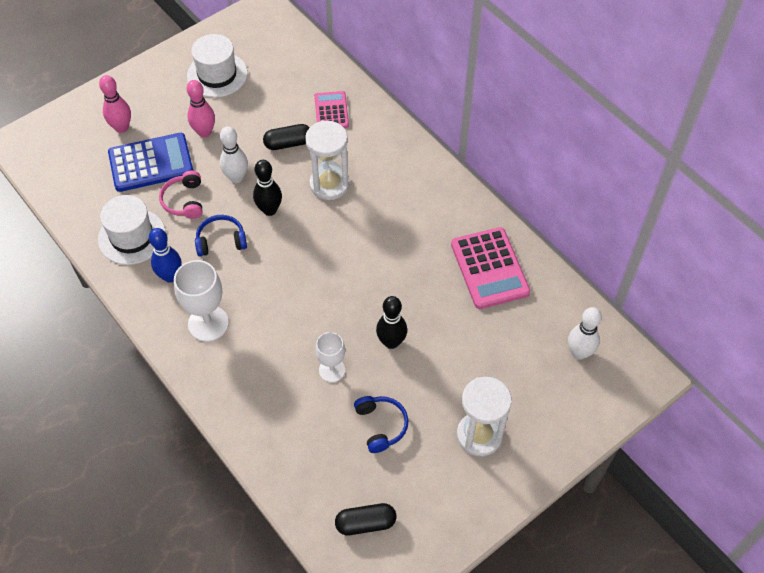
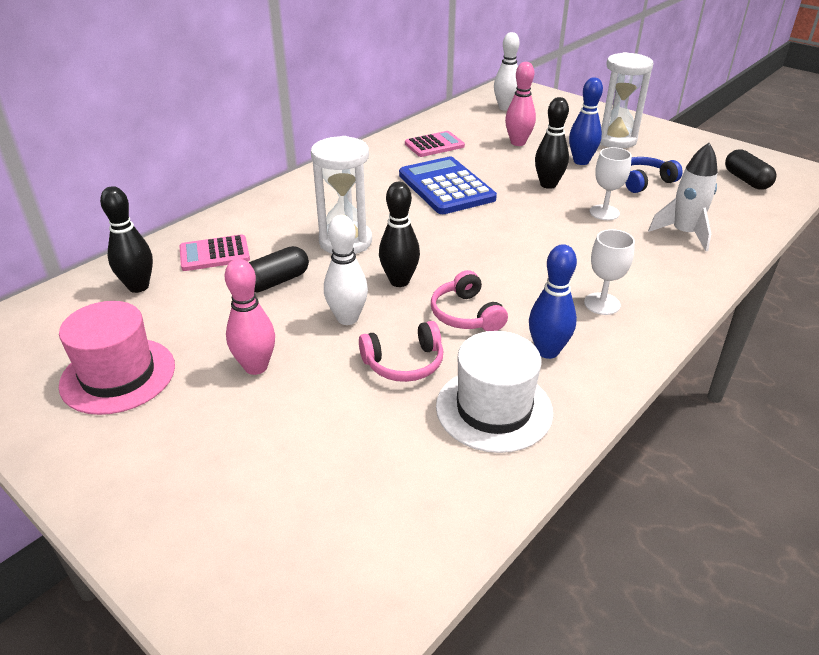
camera: 100 degrees left, 20 degrees down
(121, 127) = (245, 481): pink bowling pin -> pink bowling pin (518, 143)
(151, 163) = (331, 419): blue calculator -> blue calculator (446, 187)
(208, 323) = (602, 304): white goblet -> white goblet, size x0.63
(217, 74) = (118, 375): white hat -> pink hat
(221, 240) = (466, 314): blue headphones -> pink headphones
(283, 419) = (684, 233): none -> white rocket
(288, 143) = (276, 281): black capsule -> black capsule turned 75 degrees clockwise
(302, 75) = (138, 286): none -> black bowling pin
(433, 385) = (581, 161): none -> blue bowling pin
(489, 268) = (434, 145): pink calculator -> pink calculator, size x0.61

